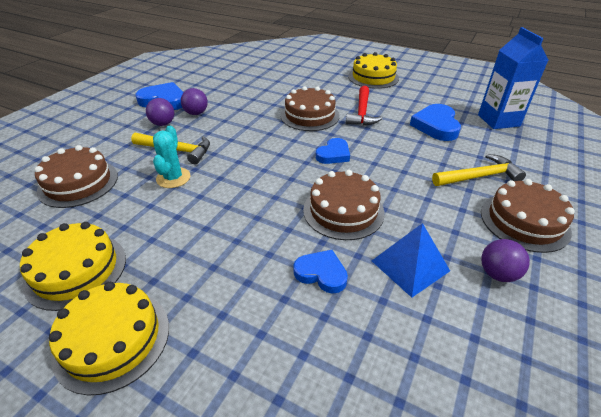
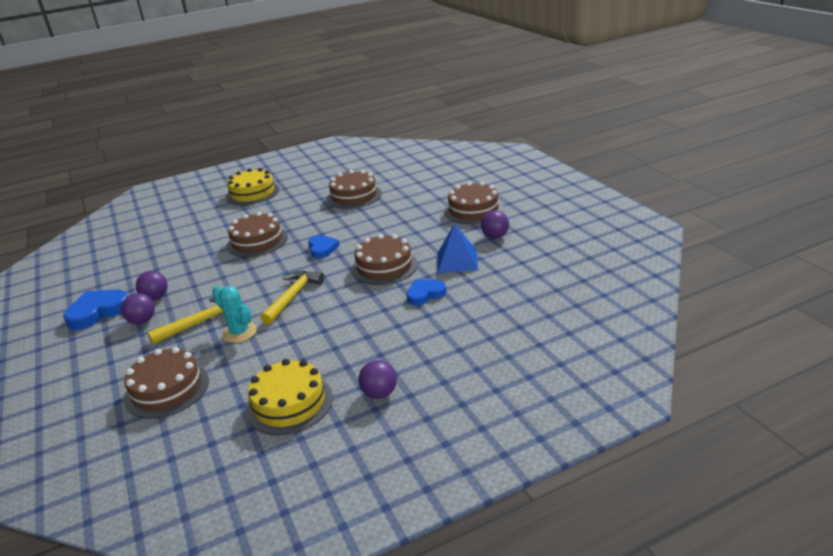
camera: 50 degrees left, 10 degrees down
(112, 339) = (380, 393): yellow cake -> purple ball
(362, 112) = (291, 217): red hammer -> none
(436, 126) = (354, 196): blue heart -> brown cake
(479, 176) = (422, 205): yellow hammer -> yellow hammer (292, 297)
(498, 120) = (384, 172): blue carton -> none

